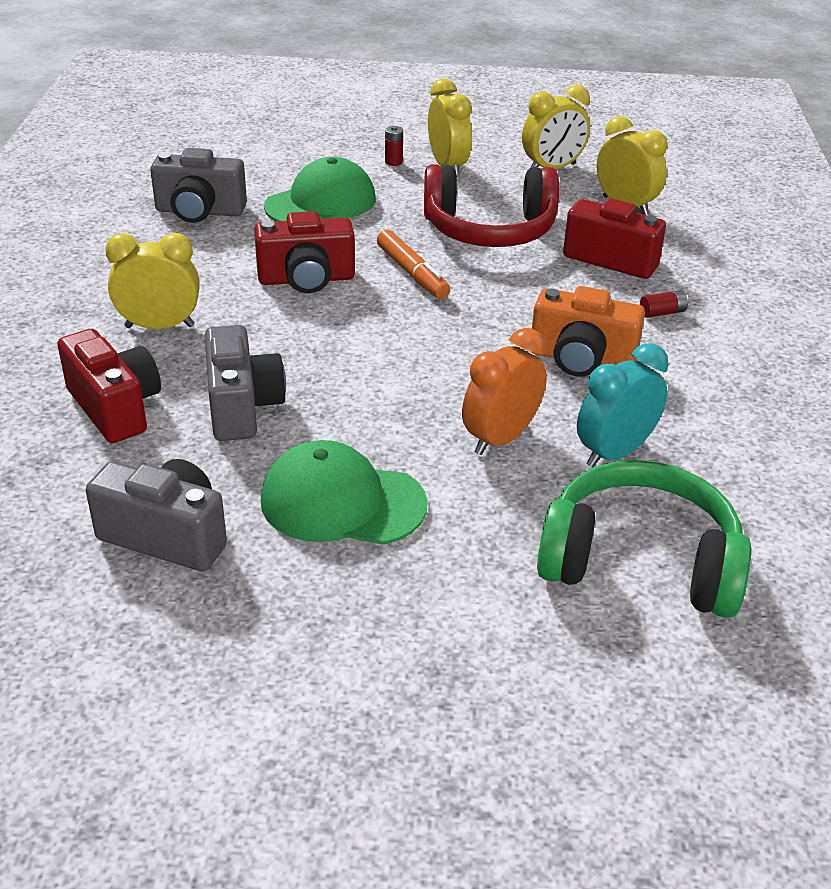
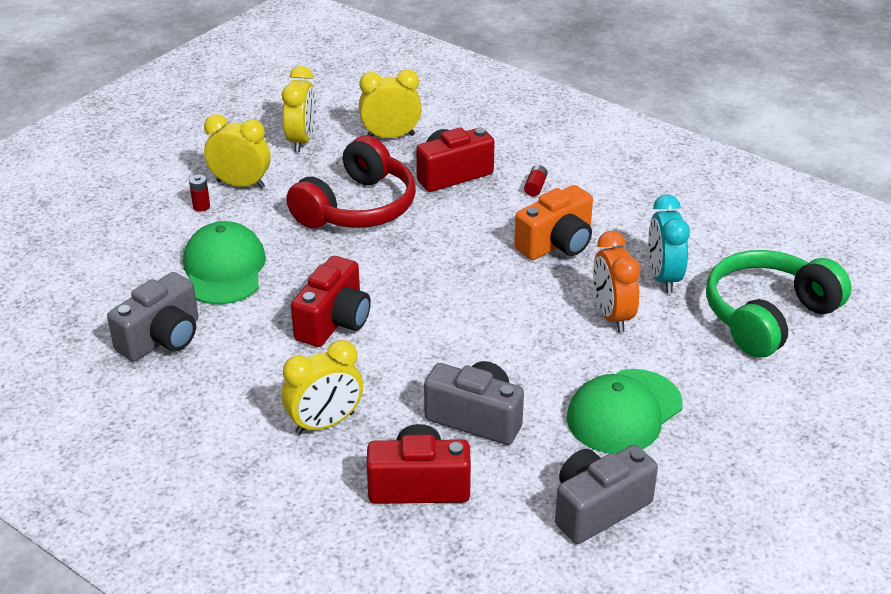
camera: 55 degrees left, 0 degrees up
(159, 326) = (325, 423): yellow clock -> yellow clock turned 150 degrees counterclockwise
(412, 273) = (379, 268): orange marker -> none

